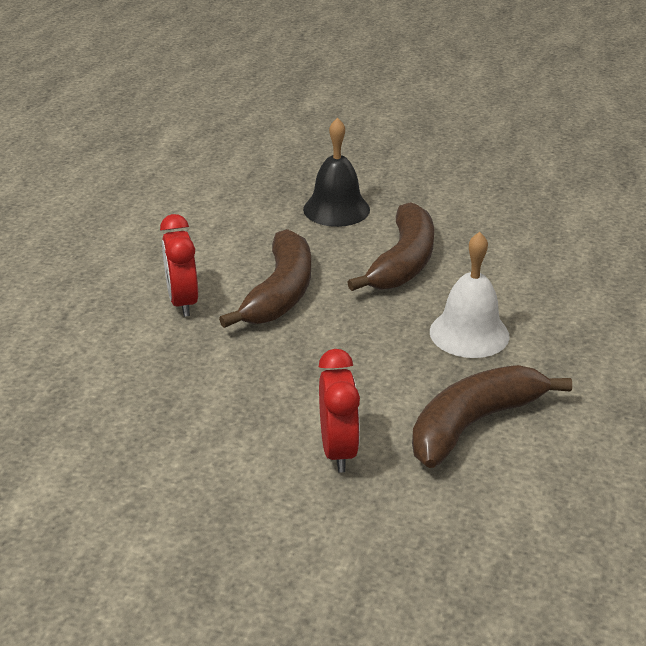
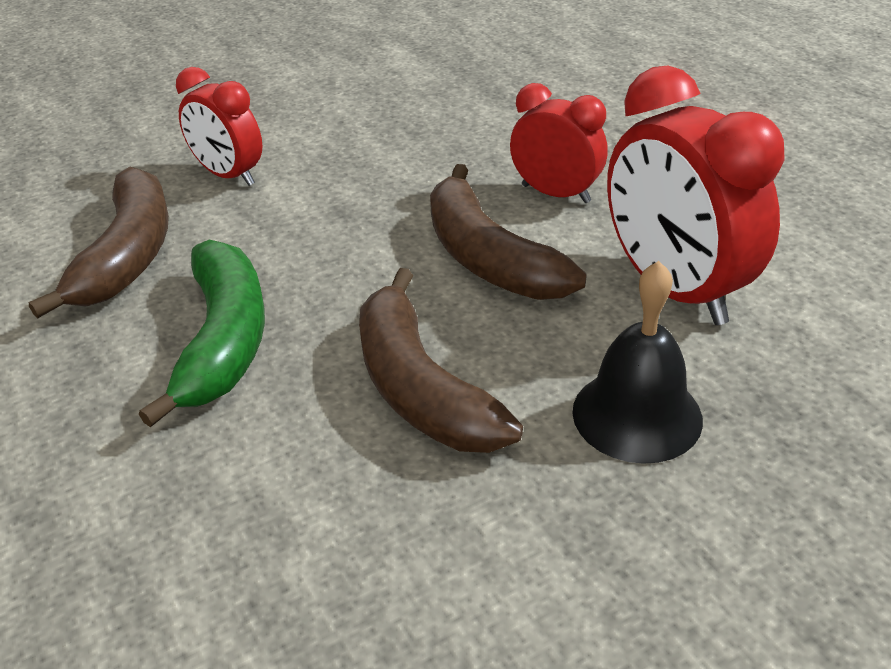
camera: 135 degrees right, 5 degrees up
(232, 232) = (674, 289): none -> red clock
(469, 333) = (223, 341): white bell -> green banana

